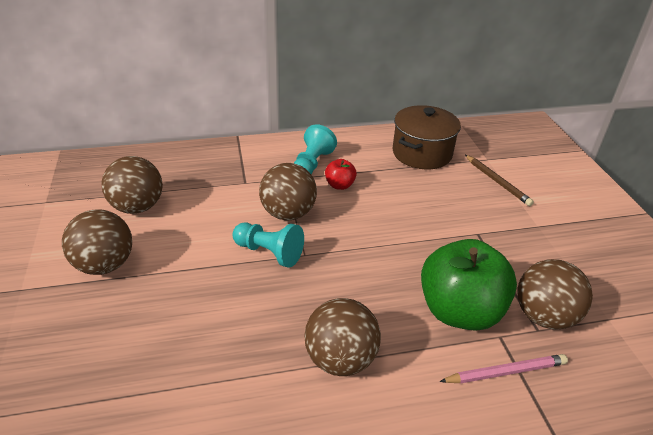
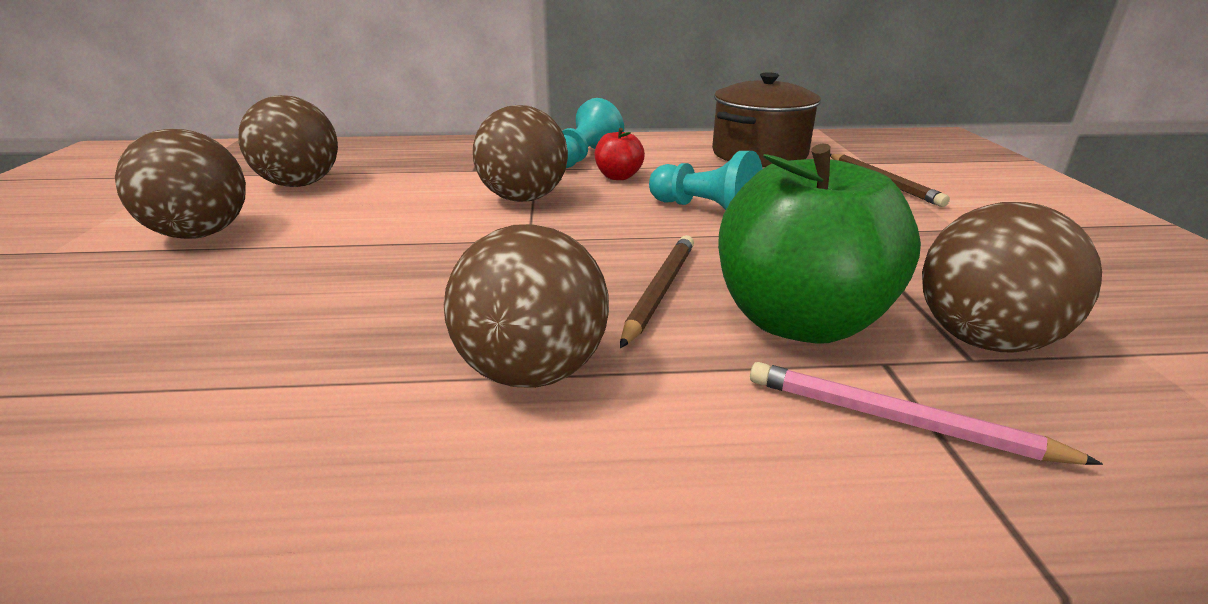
camera: 10 degrees right, 10 degrees down
(269, 252) = (470, 234): turquoise pawn -> turquoise pawn (705, 210)
(387, 294) = (660, 291): none -> brown pencil
(506, 372) = (897, 420): pink pencil -> pink pencil turned 150 degrees counterclockwise

